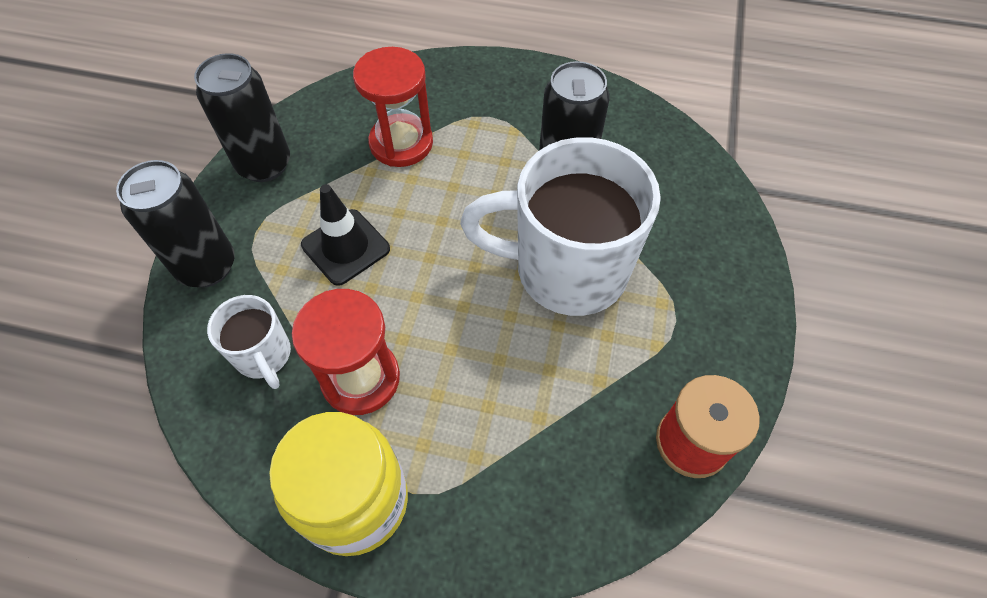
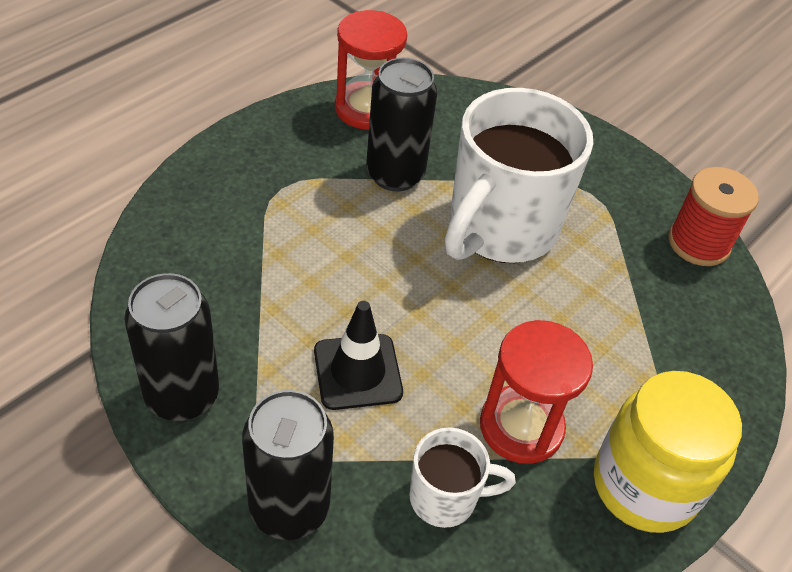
camera: 65 degrees left, 10 degrees down
(401, 143) = (257, 267): red hourglass -> red hourglass (366, 109)

